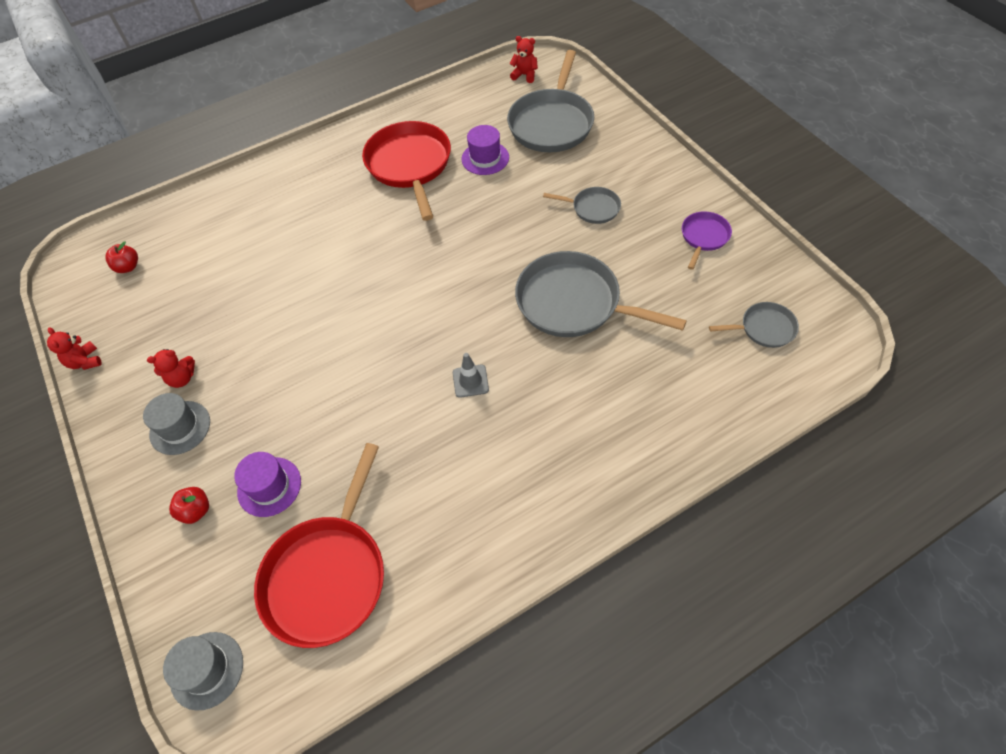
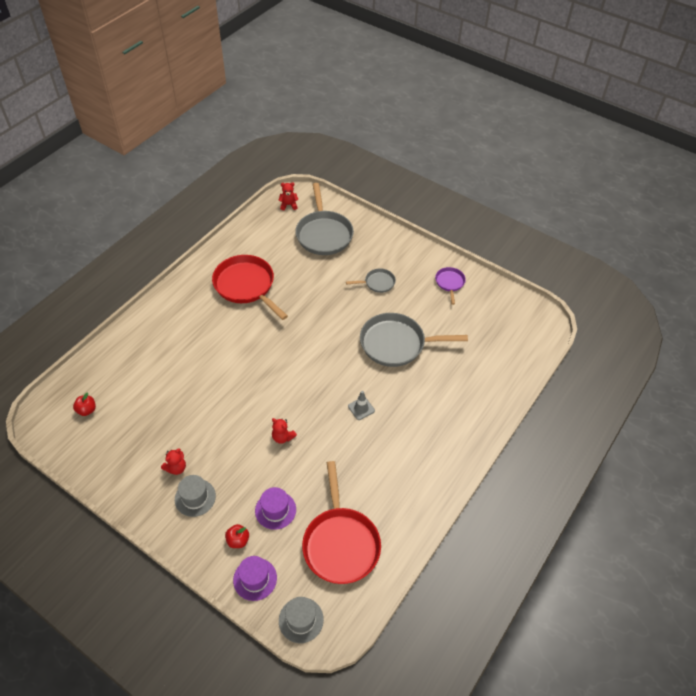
camera: 30 degrees left, 5 degrees down
(85, 361) = (99, 481): red teddy bear -> red teddy bear (282, 437)
(485, 158) = (293, 268): purple hat -> purple hat (255, 579)
(764, 328) = (506, 327): grey pan -> none

